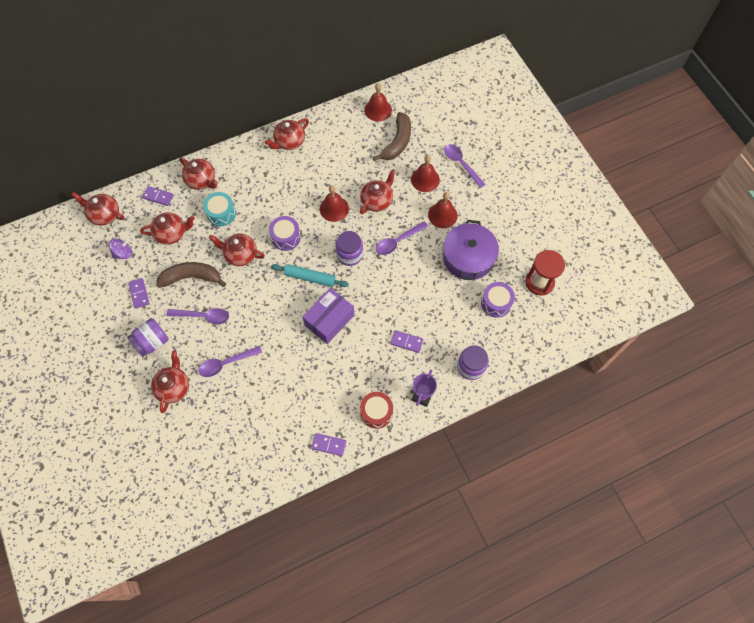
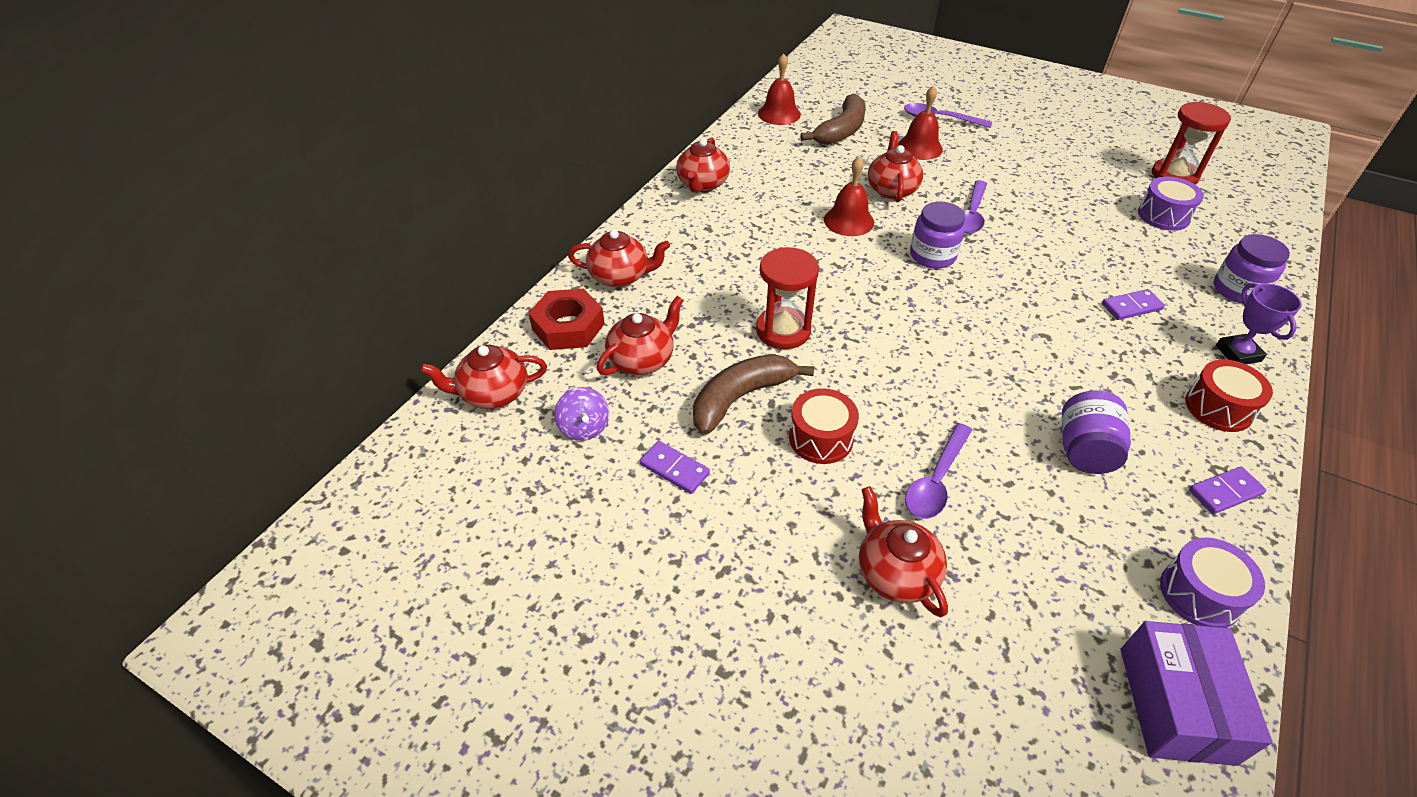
camera: 35 degrees left, 20 degrees down
(123, 253) = (584, 427): purple spinning top -> purple spinning top turned 135 degrees clockwise
(152, 342) = (778, 526): purple jar -> purple jar (1084, 450)
(158, 197) = (568, 326): purple domino -> red nut
(203, 316) = (821, 438): purple spoon -> red drum
(221, 213) = (695, 298): turquoise drum -> none
(240, 254) = (783, 330): red teapot -> red hourglass
(286, 237) = (824, 279): purple drum -> purple drum (1200, 594)
(310, 278) = (916, 305): turquoise rolling pin -> none
(329, 320) = (1006, 338): purple box -> purple box (1176, 704)
(397, 142) = (841, 130): brown banana -> brown banana turned 45 degrees clockwise
(442, 215) = (985, 168): red bell -> none
(468, 257) = (1070, 191): purple pot -> none

